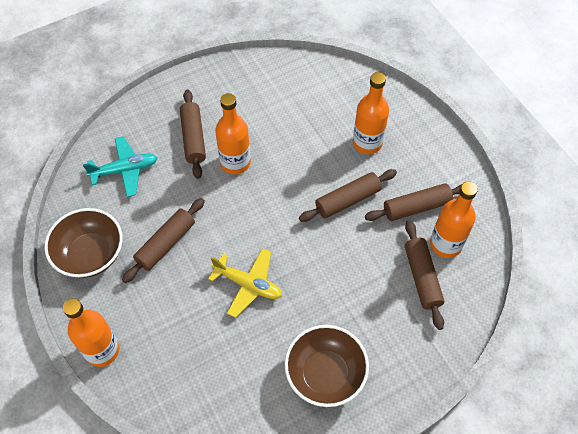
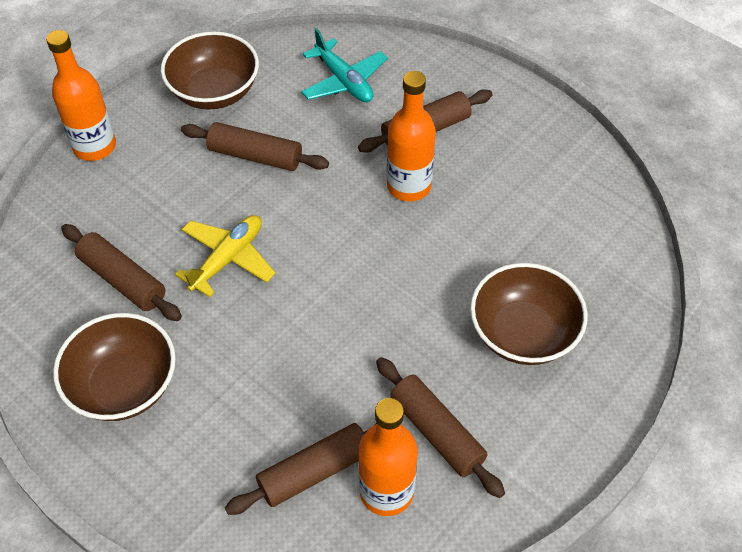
camera: 70 degrees right, 5 degrees down
(248, 284) = (228, 259): yellow plane -> yellow plane turned 150 degrees counterclockwise
(347, 200) = (408, 336): brown rolling pin -> brown rolling pin (123, 280)
(367, 143) = (523, 333): orange bottle -> brown bowl

